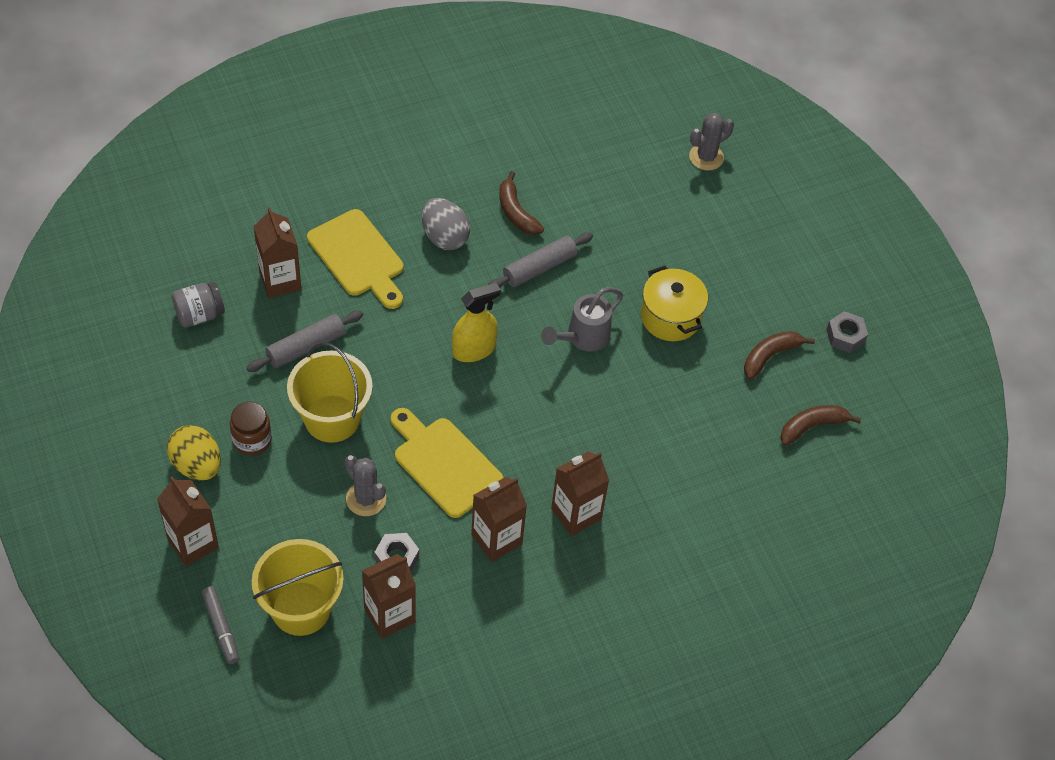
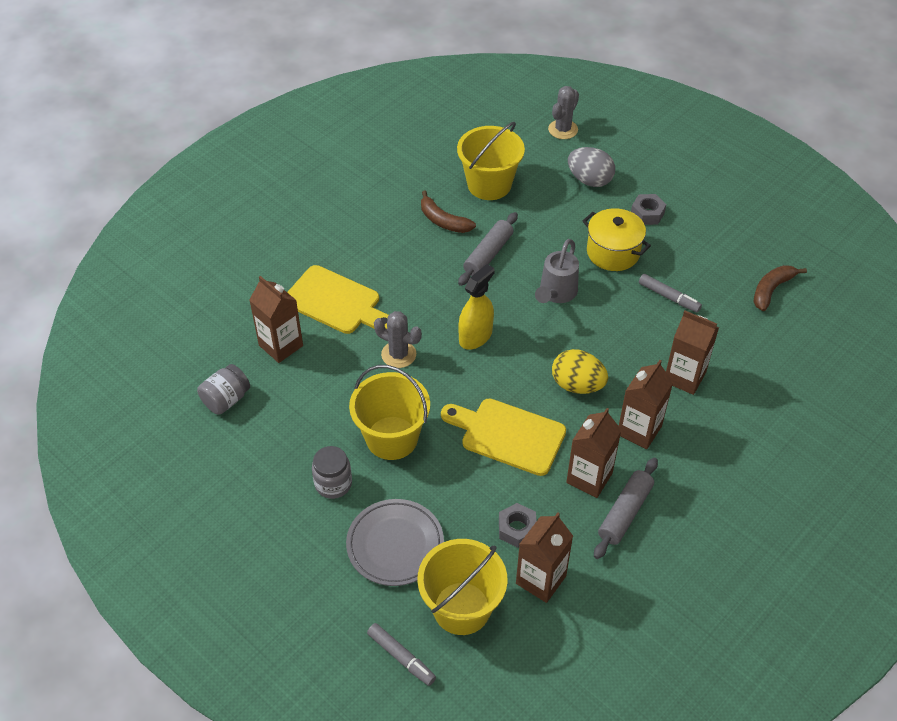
camera: 20 degrees left, 5 degrees down
(193, 543) = (332, 594): brown carton -> brown carton (684, 377)
(197, 465) = (297, 525): yellow egg -> yellow egg (577, 385)
(252, 440) = (333, 484): brown jar -> grey jar
(275, 523) = (395, 545): none -> grey plate
(306, 347) = (335, 389): grey rolling pin -> grey rolling pin (625, 513)
(366, 499) = (461, 491): grey cactus -> grey cactus (398, 354)
(444, 237) = (398, 260): grey egg -> grey egg (589, 180)
(588, 190) = (489, 184): none -> yellow bucket
(697, 389) = (668, 297): none -> grey marker
(770, 356) = (706, 251): brown banana -> none
(845, 336) = (750, 216): grey nut -> grey nut (647, 214)

